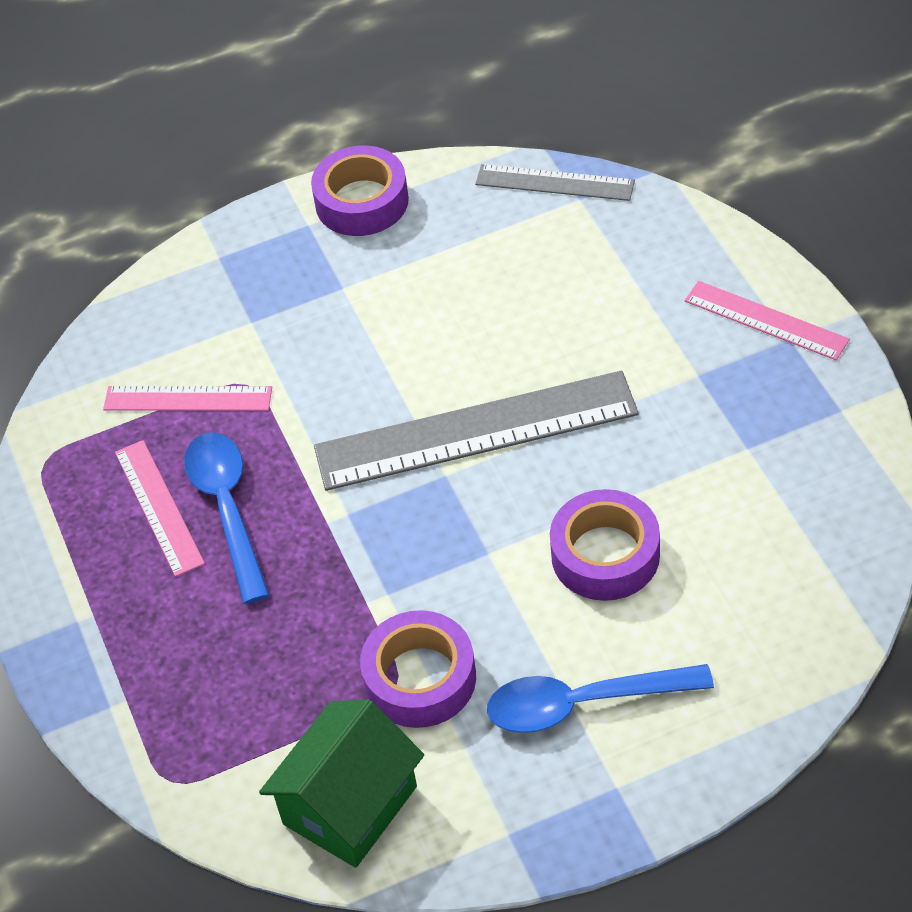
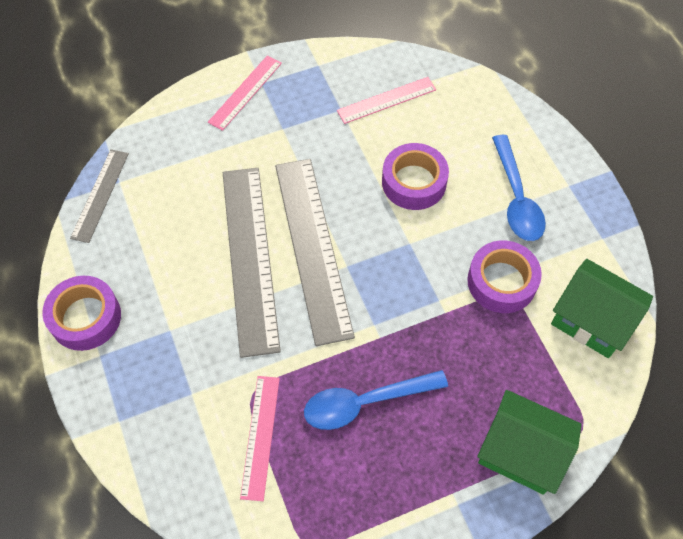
camera: 95 degrees left, 10 degrees up
(141, 698) = (521, 452): none -> green house
(159, 507) = (360, 451): pink ruler -> pink ruler (386, 100)
(456, 359) = (249, 257): none -> grey ruler

